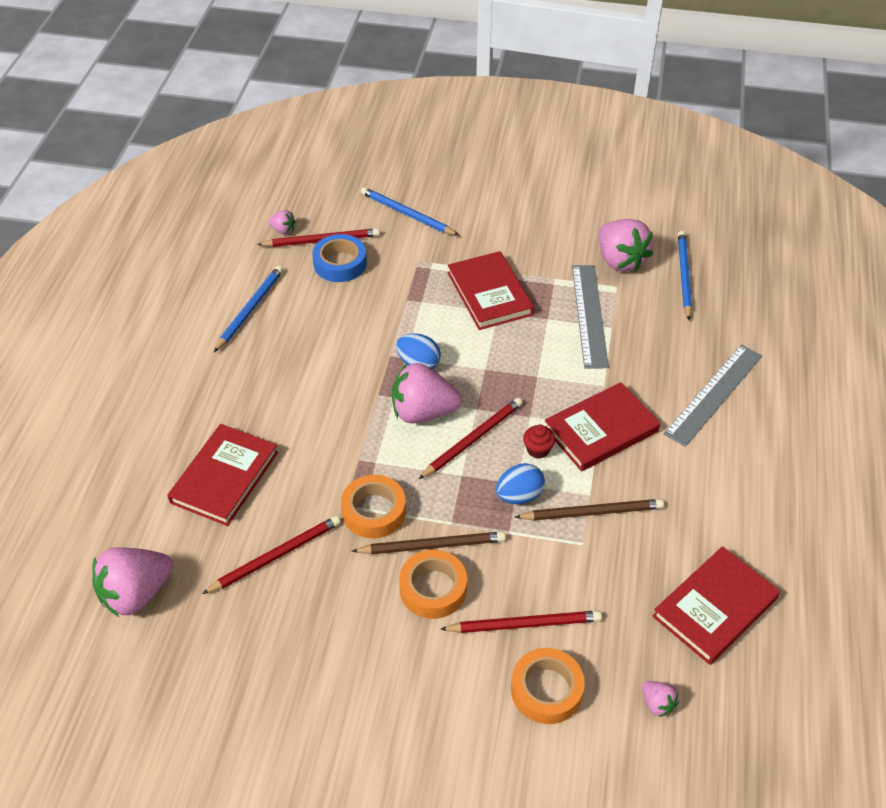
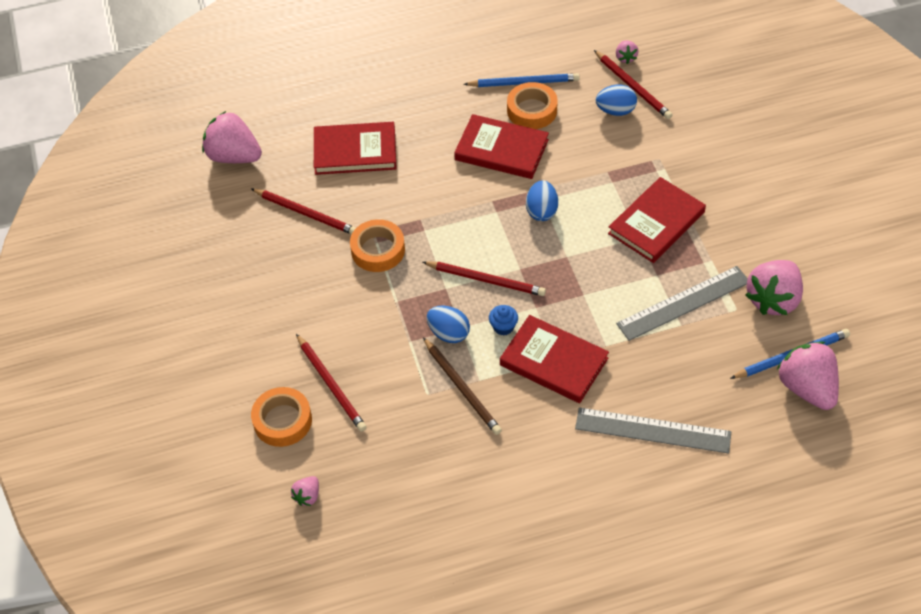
camera: 65 degrees right, 5 degrees up
(340, 263) = (615, 111): blue tape -> blue egg
(407, 214) = (710, 125): blue pencil -> none
(423, 412) = (492, 236): pink strawberry -> pink strawberry (807, 388)
(431, 545) = (368, 298): brown pencil -> none
(433, 589) = (330, 316): orange tape -> orange tape (532, 110)
(538, 450) = (503, 327): red cupcake -> blue cupcake
(715, 608) = (417, 506): red book -> red book (501, 150)

